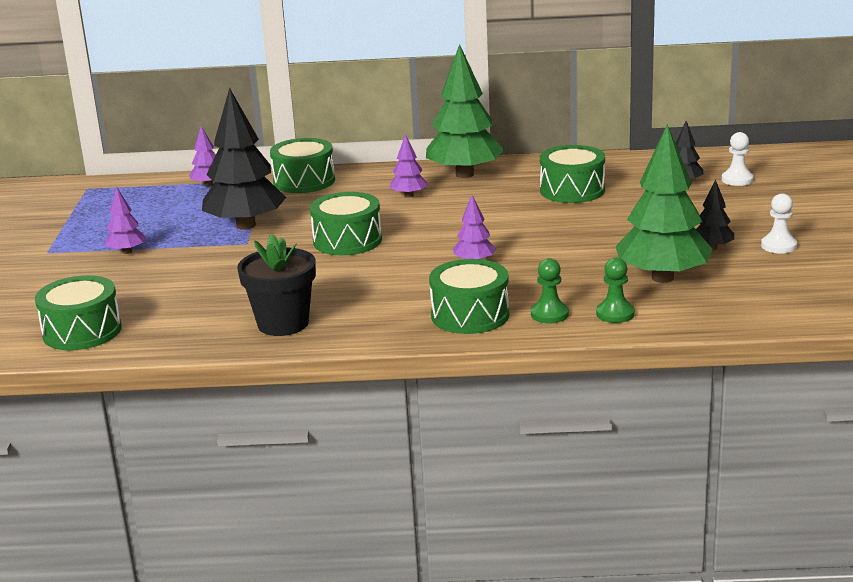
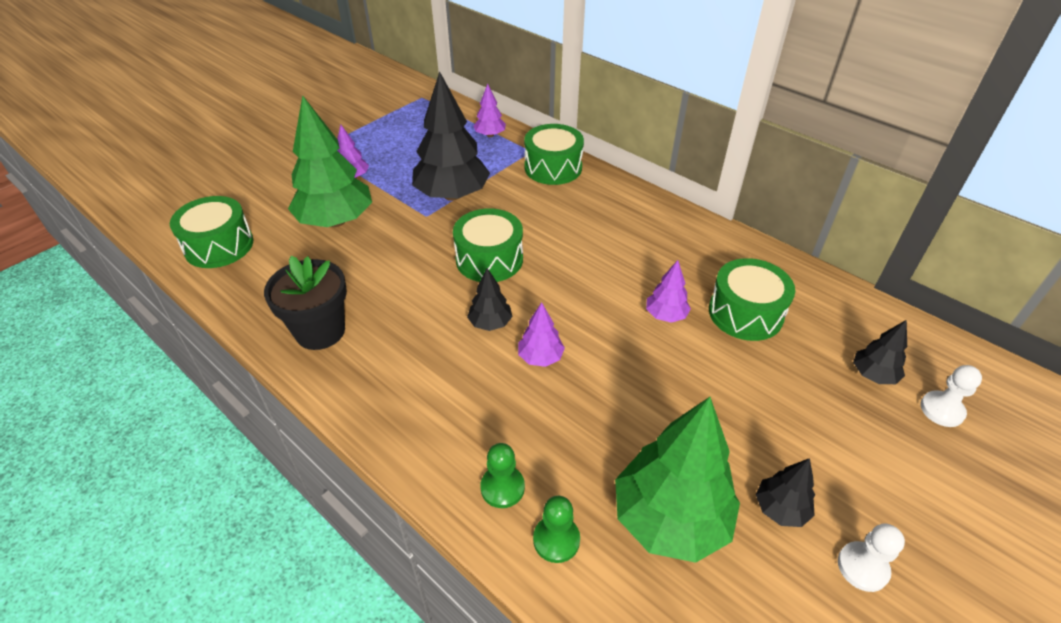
camera: 40 degrees right, 20 degrees up
(409, 195) = (602, 232): purple tree -> purple tree (665, 315)
(409, 265) = (490, 323): none -> black tree
(465, 174) = (679, 232): green tree -> green tree (336, 221)
(470, 315) = (444, 432): green drum -> none

